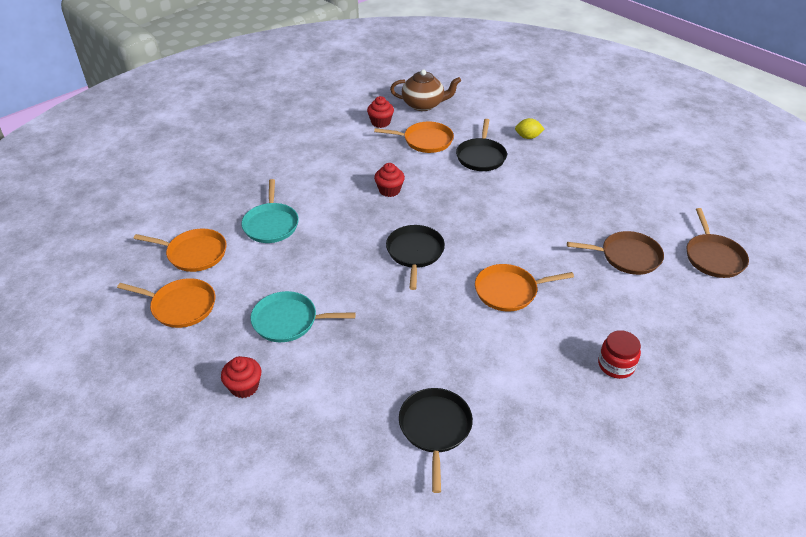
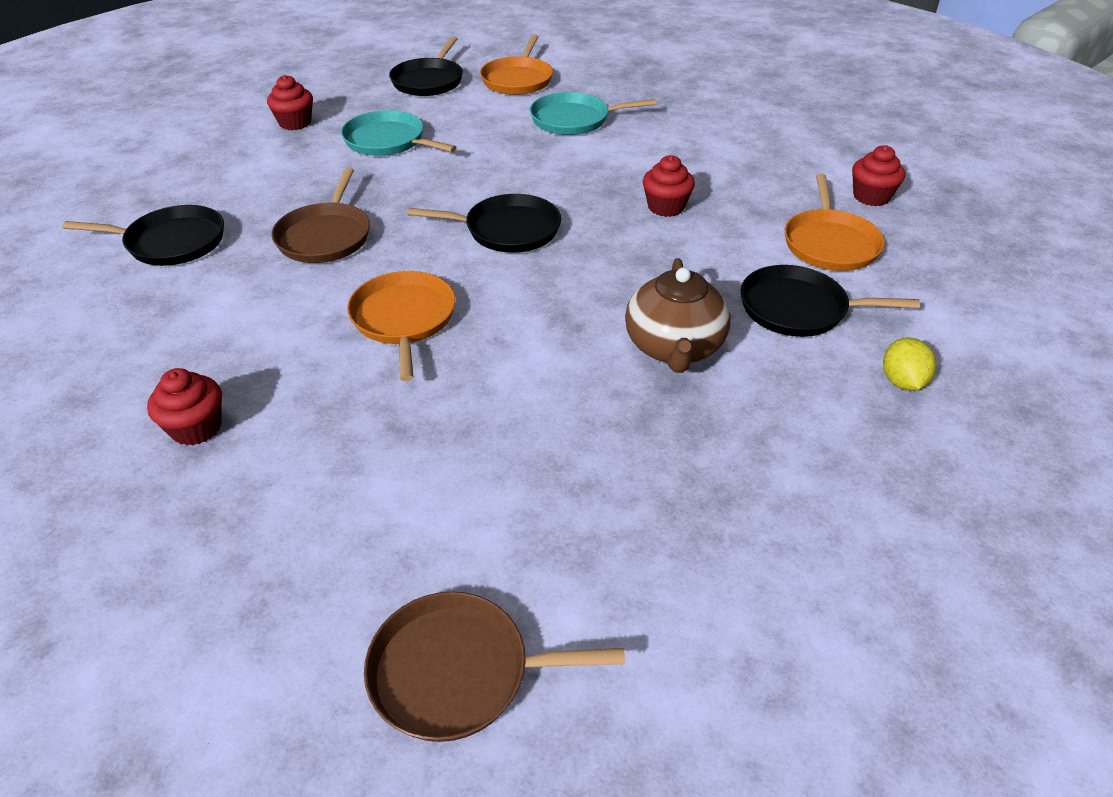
camera: 90 degrees right, 0 degrees up
(181, 306) = (429, 81): orange pan -> black pan
(288, 321) = (388, 141): turquoise pan -> turquoise pan turned 60 degrees counterclockwise
(423, 105) = (962, 243): brown teapot -> brown teapot (674, 348)
(616, 365) = (196, 428): red jar -> red cupcake
(627, 256) = (476, 493): brown pan -> brown pan (325, 236)

